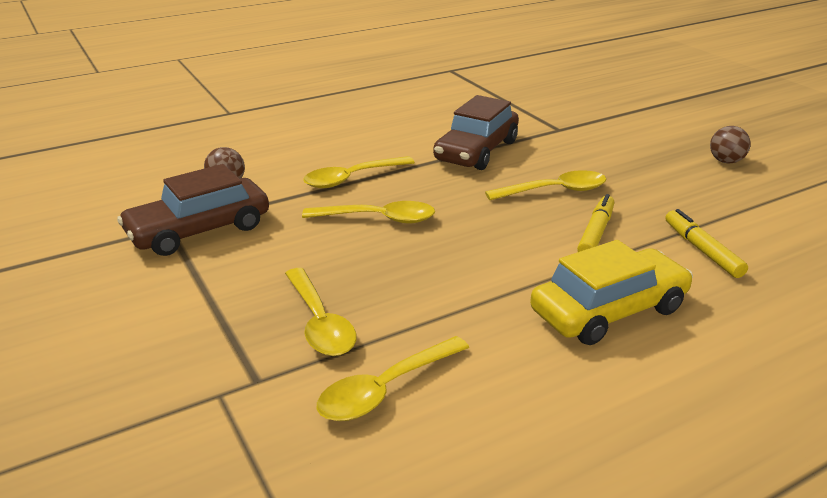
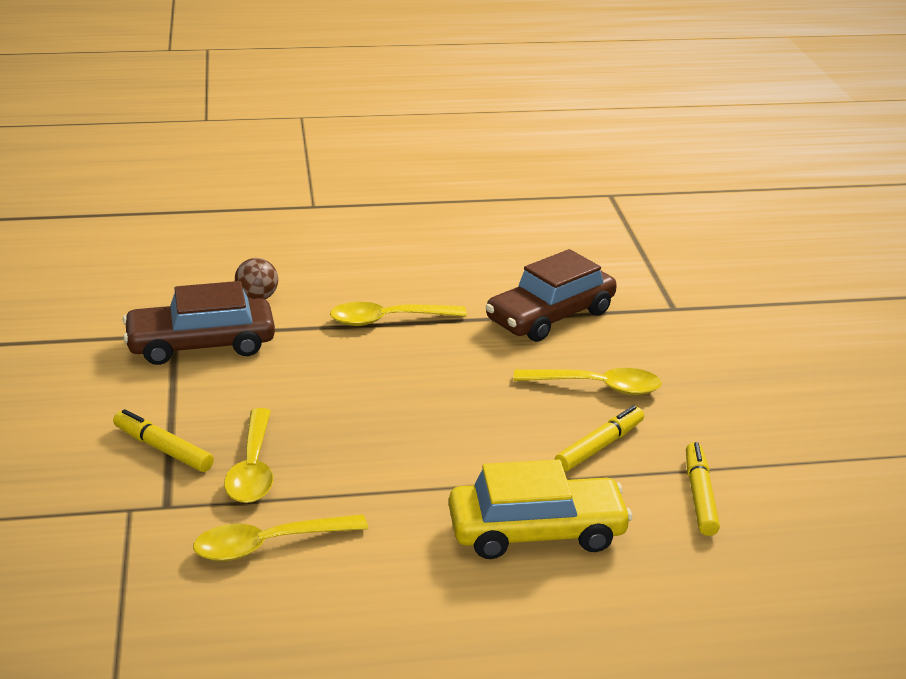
camera: 20 degrees right, 0 degrees up
(219, 327) = (163, 449): none -> yellow marker
(378, 219) = (382, 374): yellow spoon -> none
(726, 161) = (842, 397): brown ball -> none

